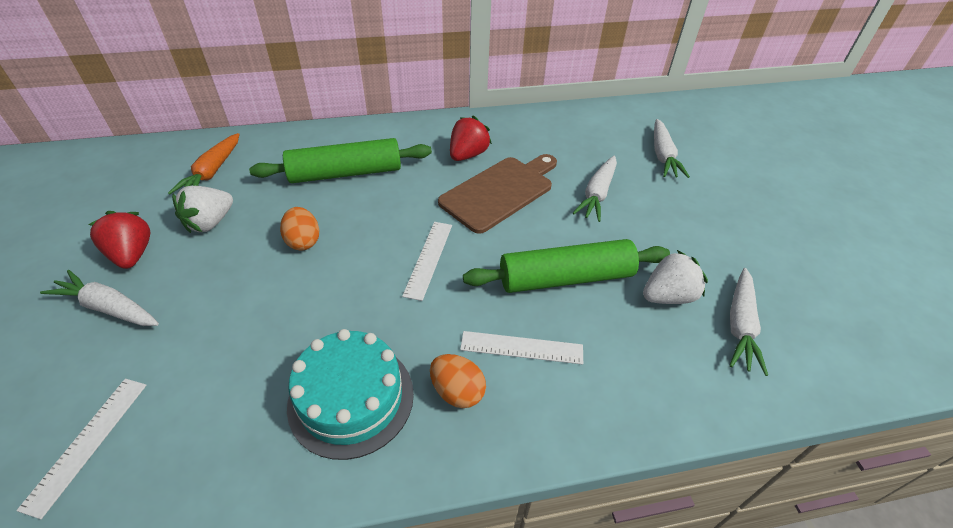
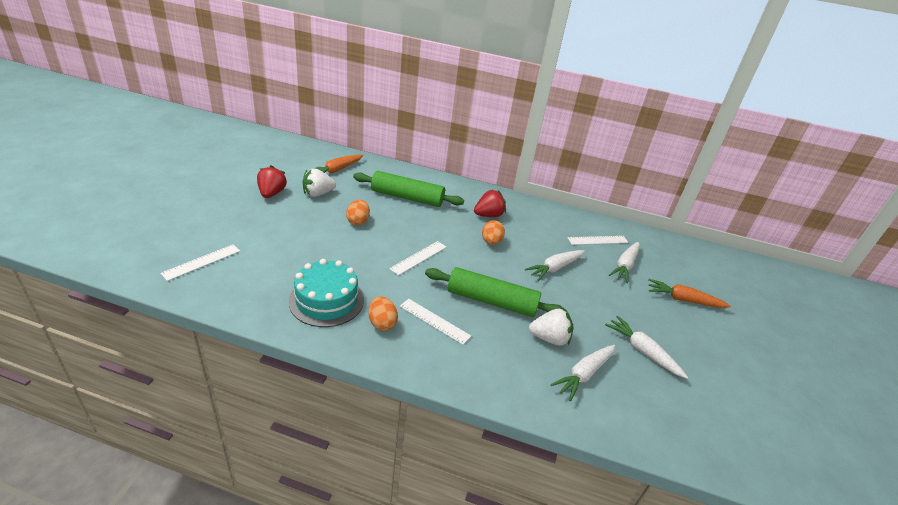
camera: 25 degrees right, 10 degrees down
(109, 308) = (246, 212): white carrot -> white carrot (642, 351)
(500, 192) = (491, 242): brown cutting board -> orange egg
(611, 135) = (598, 240): none -> white ruler
(748, 171) = (683, 300): none -> orange carrot

